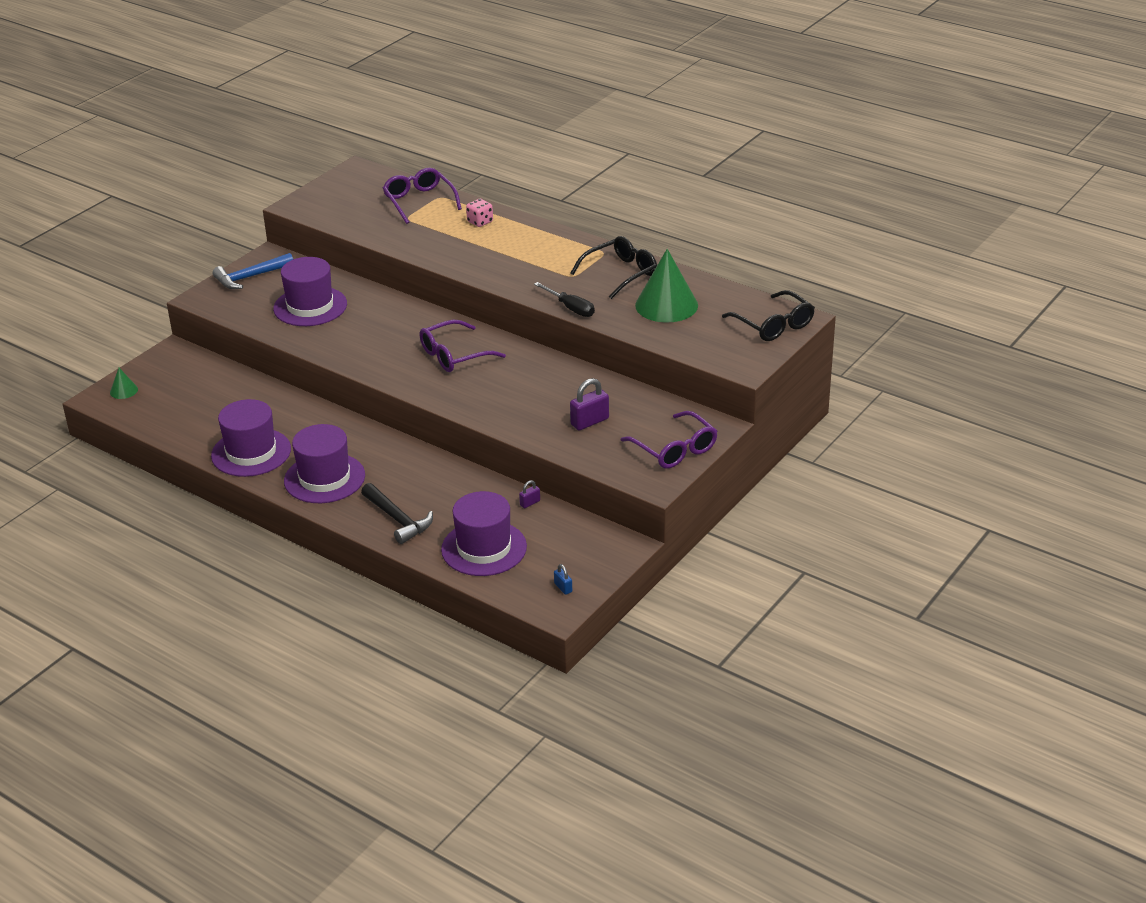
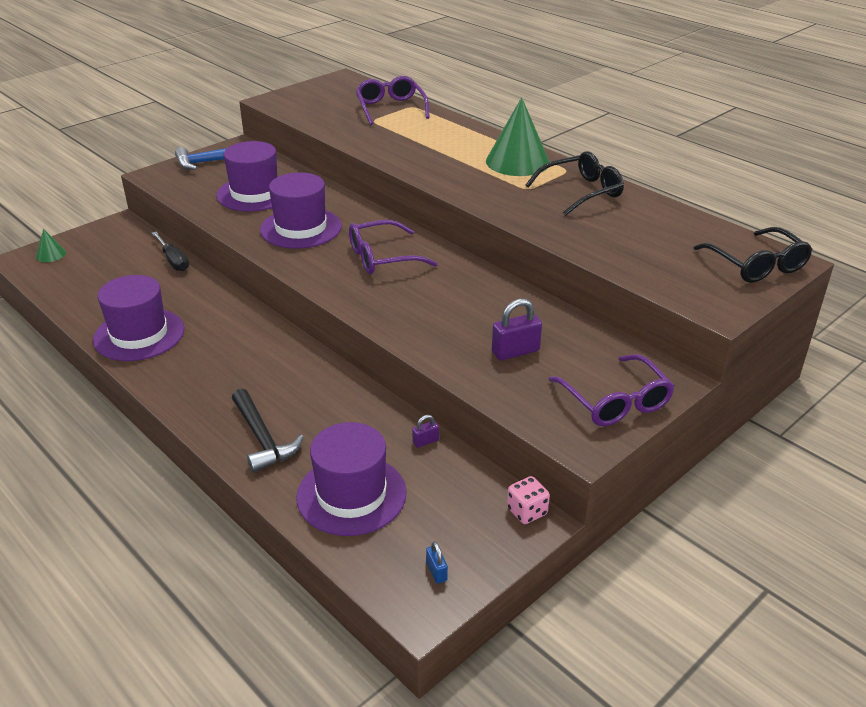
camera: 10 degrees right, 0 degrees up
(324, 478) = (202, 375): purple hat -> purple hat (301, 228)
(480, 222) = (444, 130): pink dice -> pink dice (527, 511)
(570, 308) = (517, 219): black screwdriver -> black screwdriver (173, 260)
(666, 305) = (628, 229): green cone -> green cone (517, 161)

